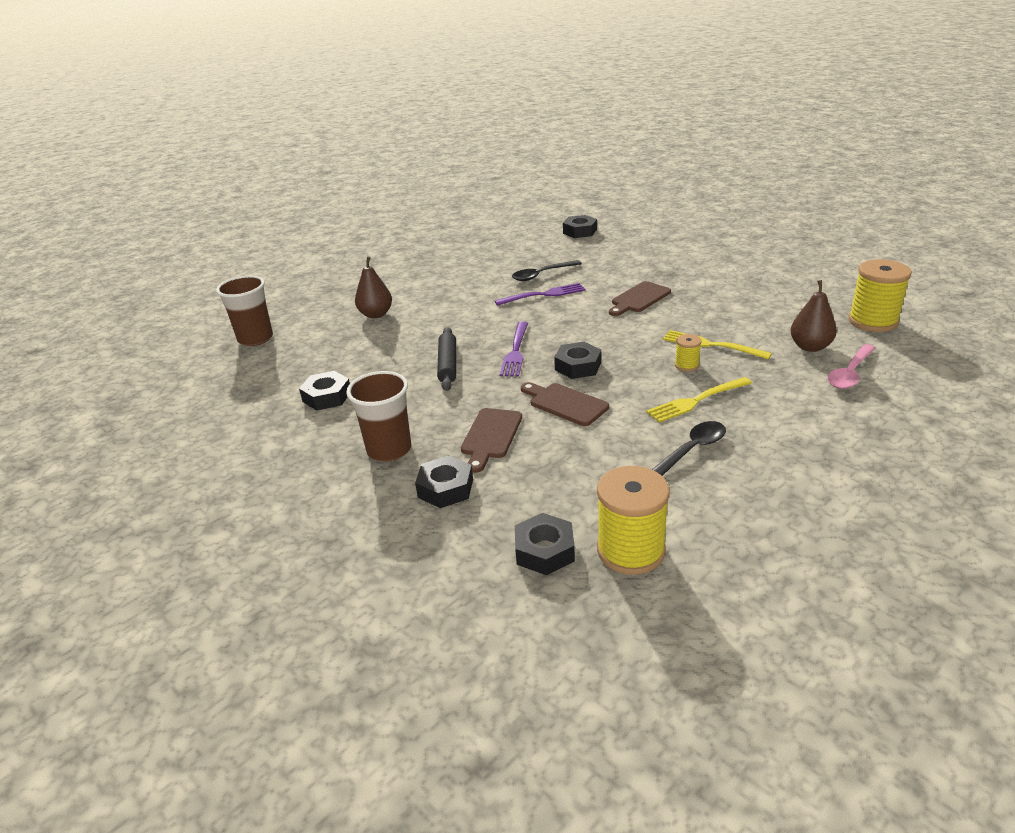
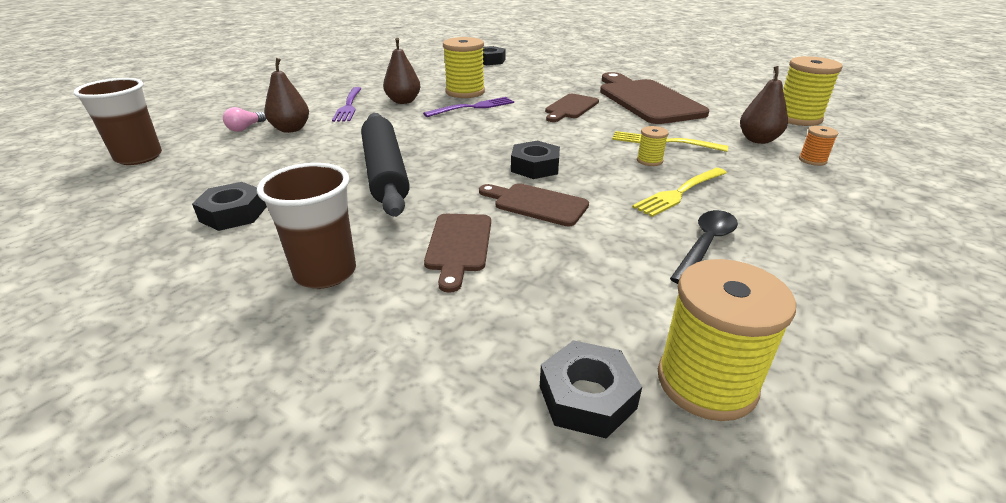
camera: 15 degrees left, 0 degrees up
(338, 311) = (245, 128): none -> pink light bulb
(445, 488) = (415, 317): black nut -> none
(447, 365) = (385, 172): black rolling pin -> black rolling pin, size x1.64
(480, 285) = (403, 101): none -> brown pear
(515, 351) = (460, 156): purple fork -> purple fork (349, 106)
(541, 275) = (465, 92): black spoon -> yellow spool
(723, 291) = (646, 100): none -> brown cutting board
(850, 373) = (812, 160): pink spoon -> orange spool

